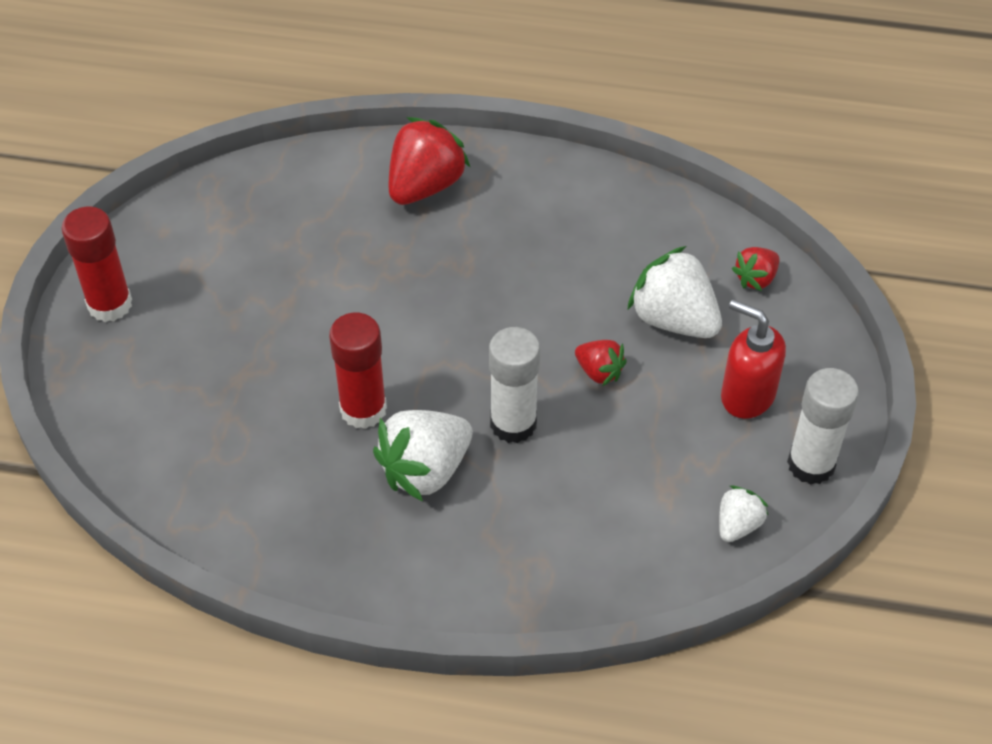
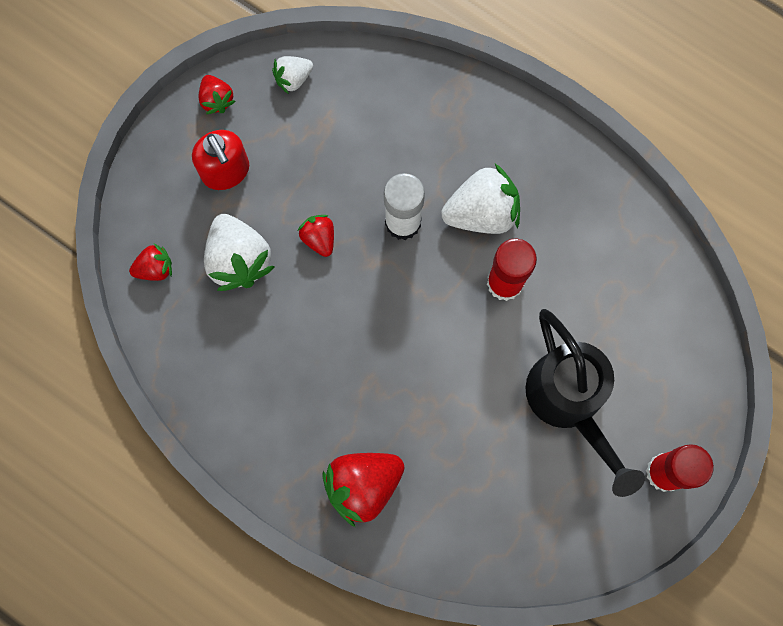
camera: 155 degrees left, 25 degrees up
(239, 326) = (569, 403): none -> black watering can
(811, 464) = (216, 100): white glue stick -> red strawberry

